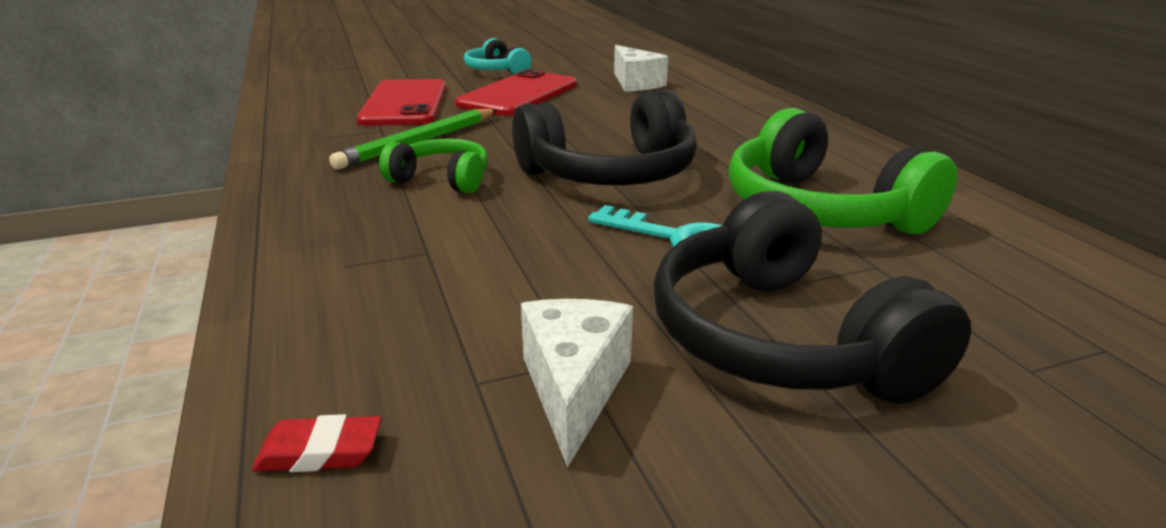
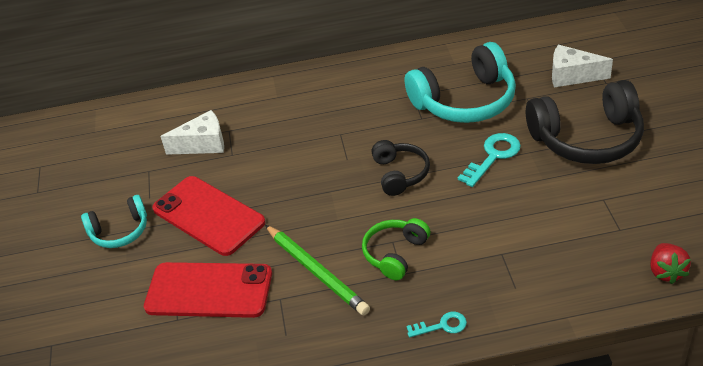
camera: 75 degrees left, 15 degrees up
(290, 214) = (442, 326): none -> turquoise key
(320, 452) = (666, 272): red eraser -> red strawberry
(574, 388) = (623, 200): white cheese -> white cheese (572, 76)
(610, 173) = (400, 174): black headphones -> black headphones, size x0.56
(820, 210) = (465, 101): green headphones -> turquoise headphones

